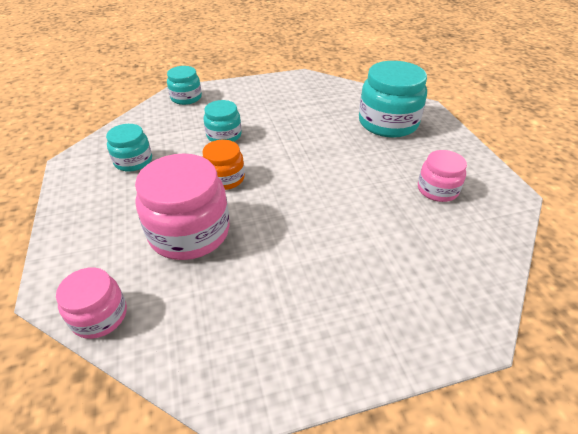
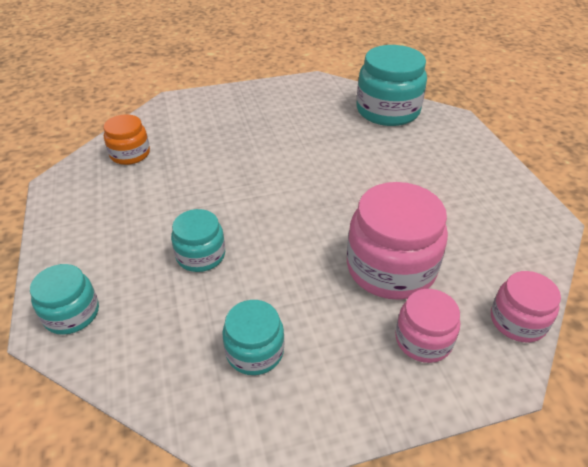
camera: 90 degrees left, 0 degrees up
(225, 178) = (296, 247): orange jar -> orange jar (130, 154)
(388, 123) = (198, 125): turquoise jar -> turquoise jar (387, 111)
(437, 189) = (311, 111): pink jar -> pink jar (423, 340)

